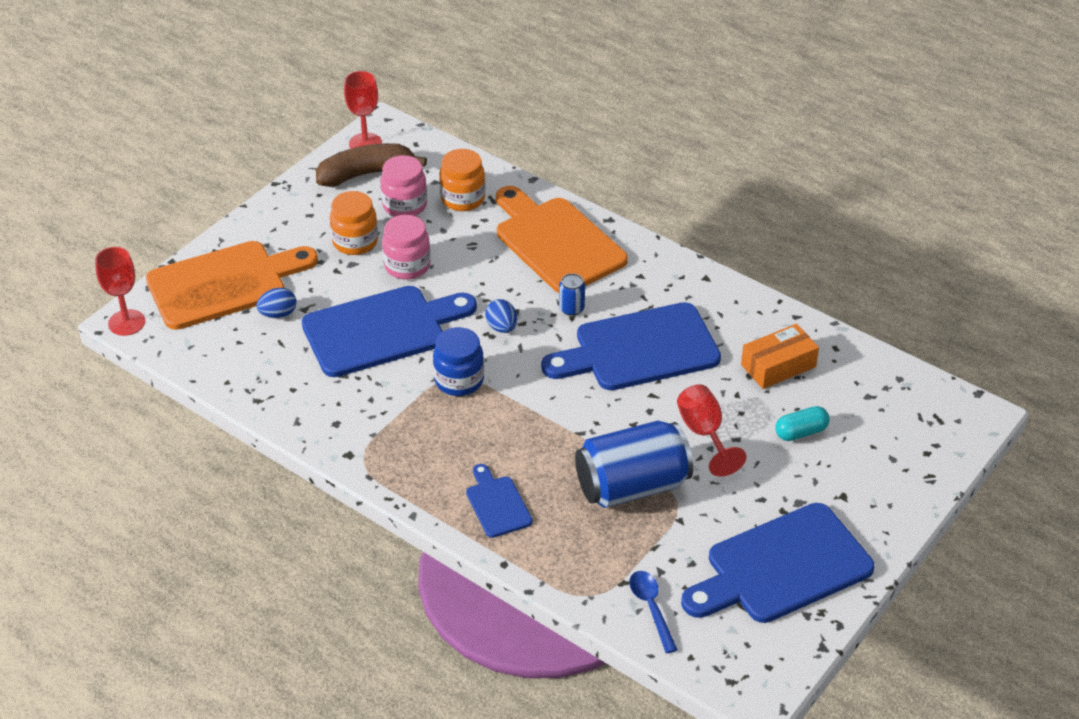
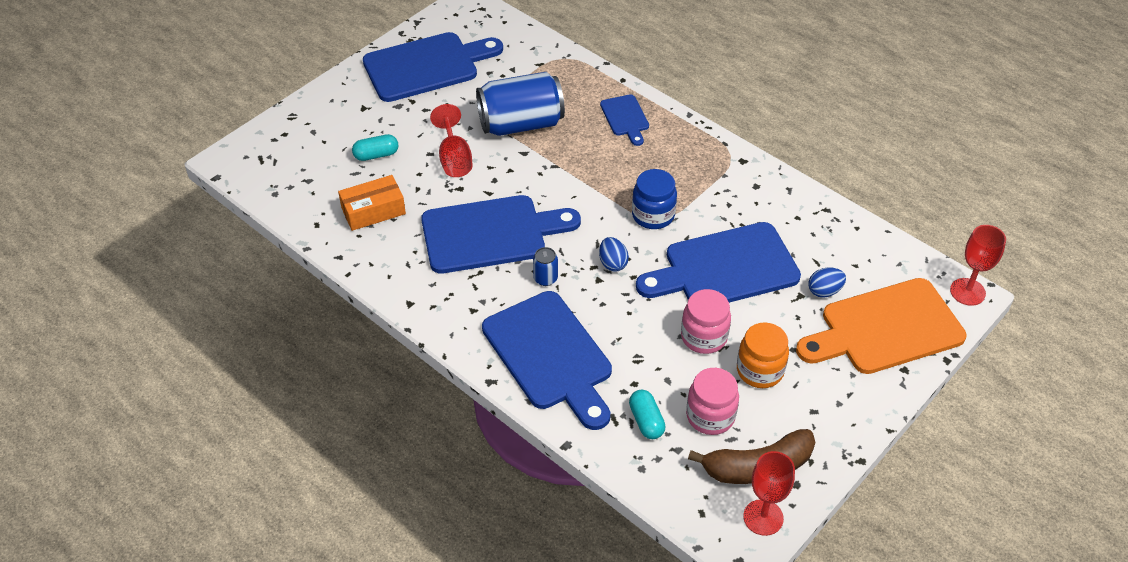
camera: 175 degrees left, 5 degrees up
(463, 199) = (646, 421): orange jar -> turquoise capsule
(556, 242) = (550, 355): orange cutting board -> blue cutting board
(651, 608) = (524, 48): blue spoon -> none

